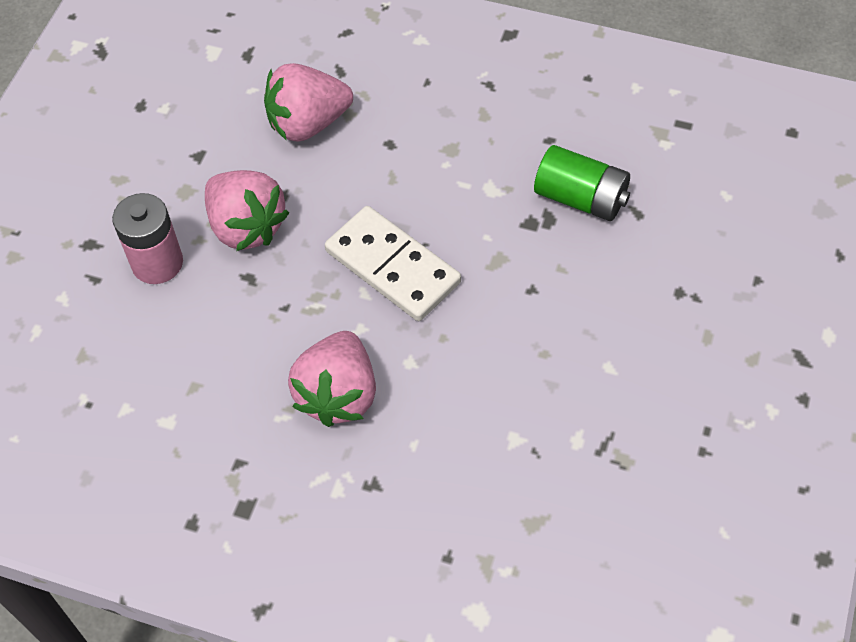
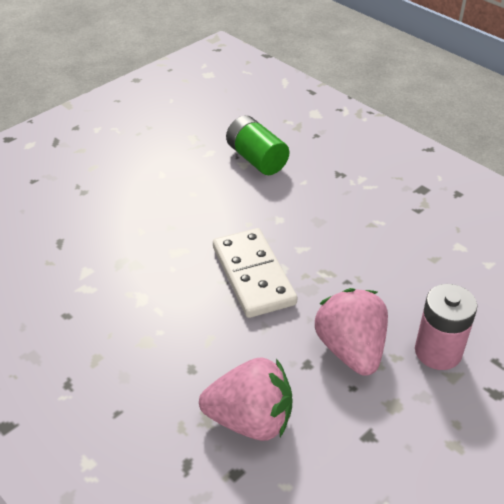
camera: 155 degrees left, 15 degrees down
(338, 394) = (336, 219): pink strawberry -> none
(581, 198) = (86, 265): green battery -> green battery (256, 159)

